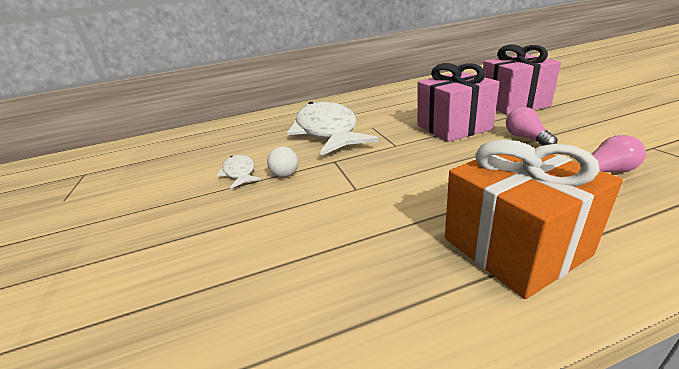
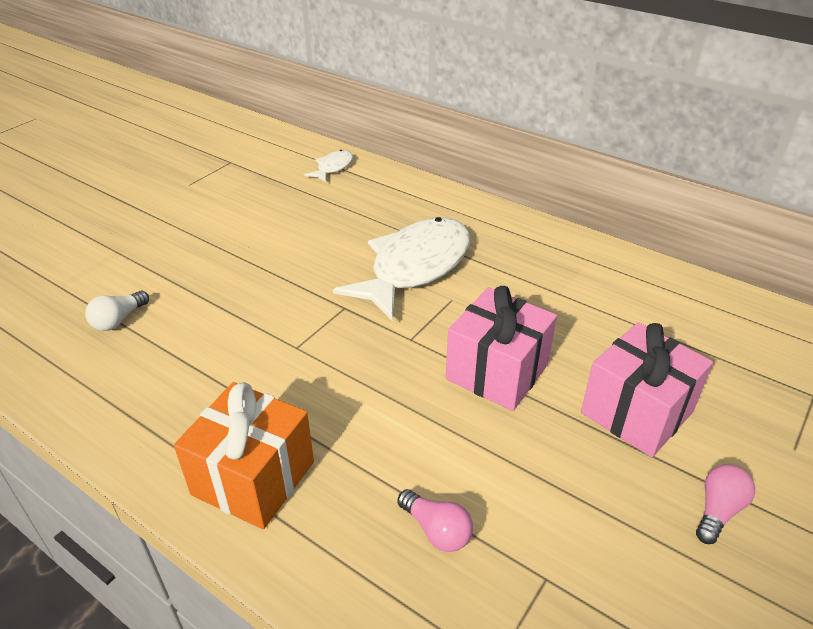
camera: 50 degrees right, 10 degrees up
(240, 173) = (284, 255): white fish -> white fish (333, 168)
(284, 171) = (303, 282): white light bulb -> white light bulb (118, 320)
(526, 138) = (502, 449): pink light bulb -> pink light bulb (718, 510)

